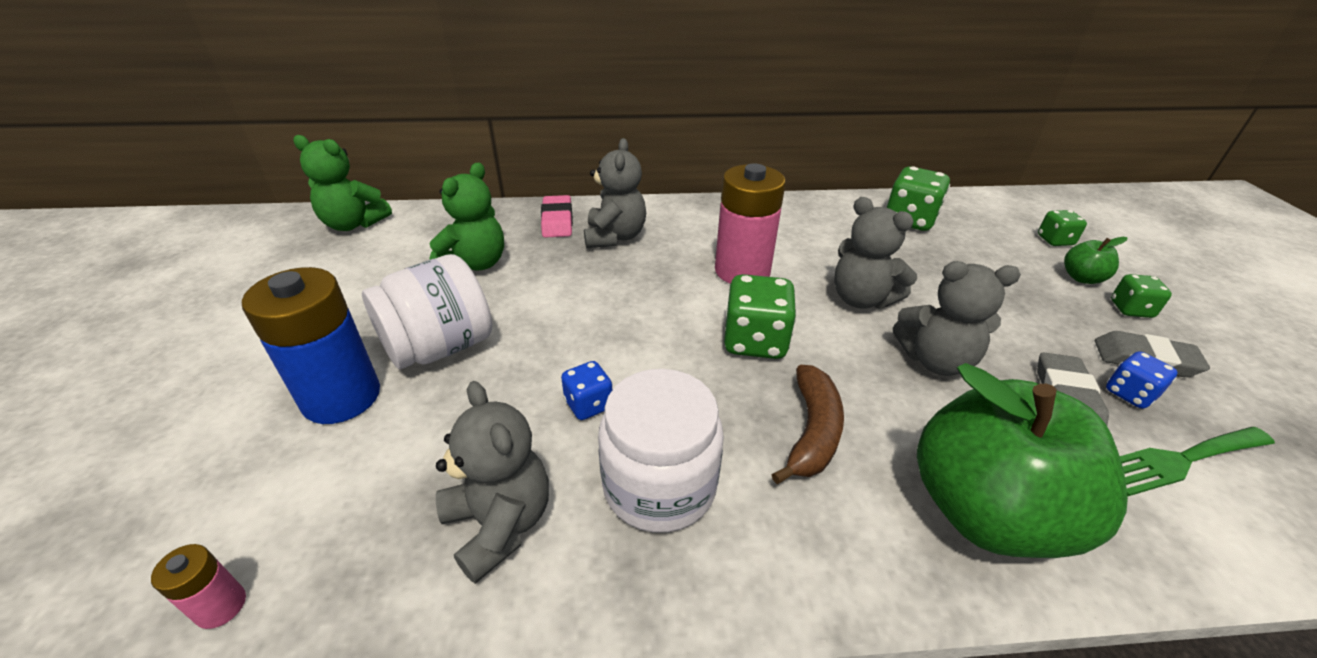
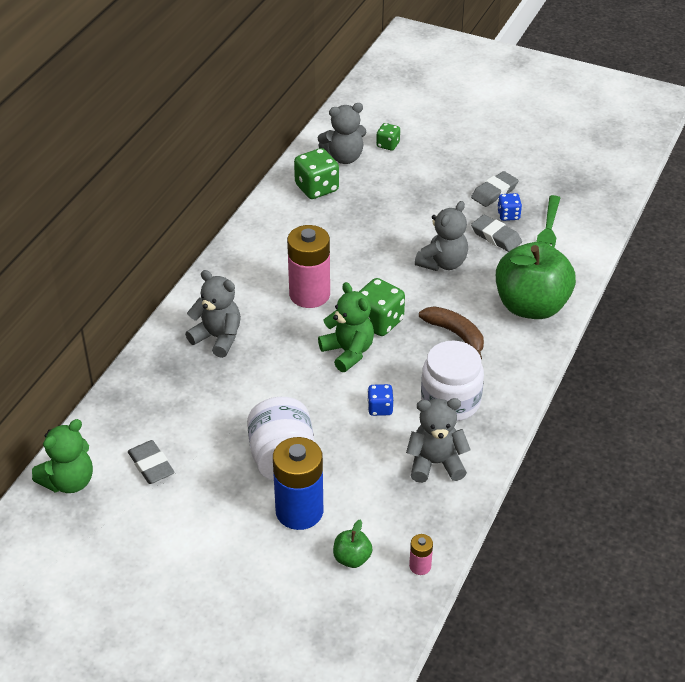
camera: 60 degrees left, 5 degrees up
(393, 260) = (151, 465): none -> grey eraser
(475, 264) = (194, 421): green teddy bear -> green teddy bear (348, 352)
(557, 221) = (168, 360): pink eraser -> none
(861, 299) = (376, 259): grey teddy bear -> grey teddy bear (344, 157)
(1082, 278) = (426, 163): green apple -> green apple (352, 558)
(1130, 309) = (461, 167): green dice -> none

